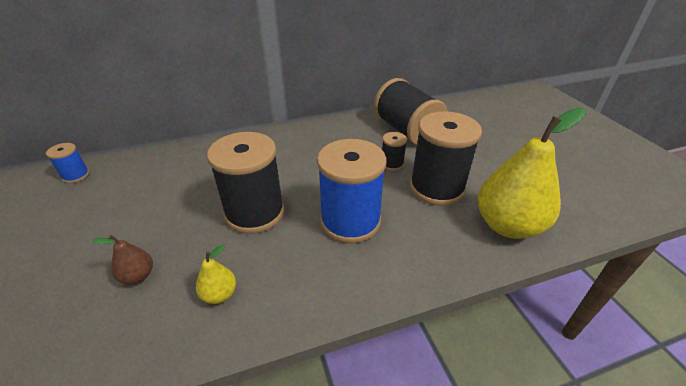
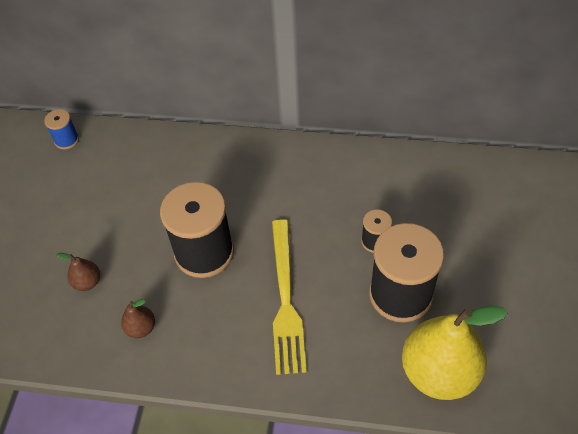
camera: 30 degrees right, 15 degrees up
(219, 294) = (141, 328): yellow pear -> brown pear
(350, 221) = (285, 299): blue spool -> yellow fork
(407, 131) = (428, 195): black spool -> none

